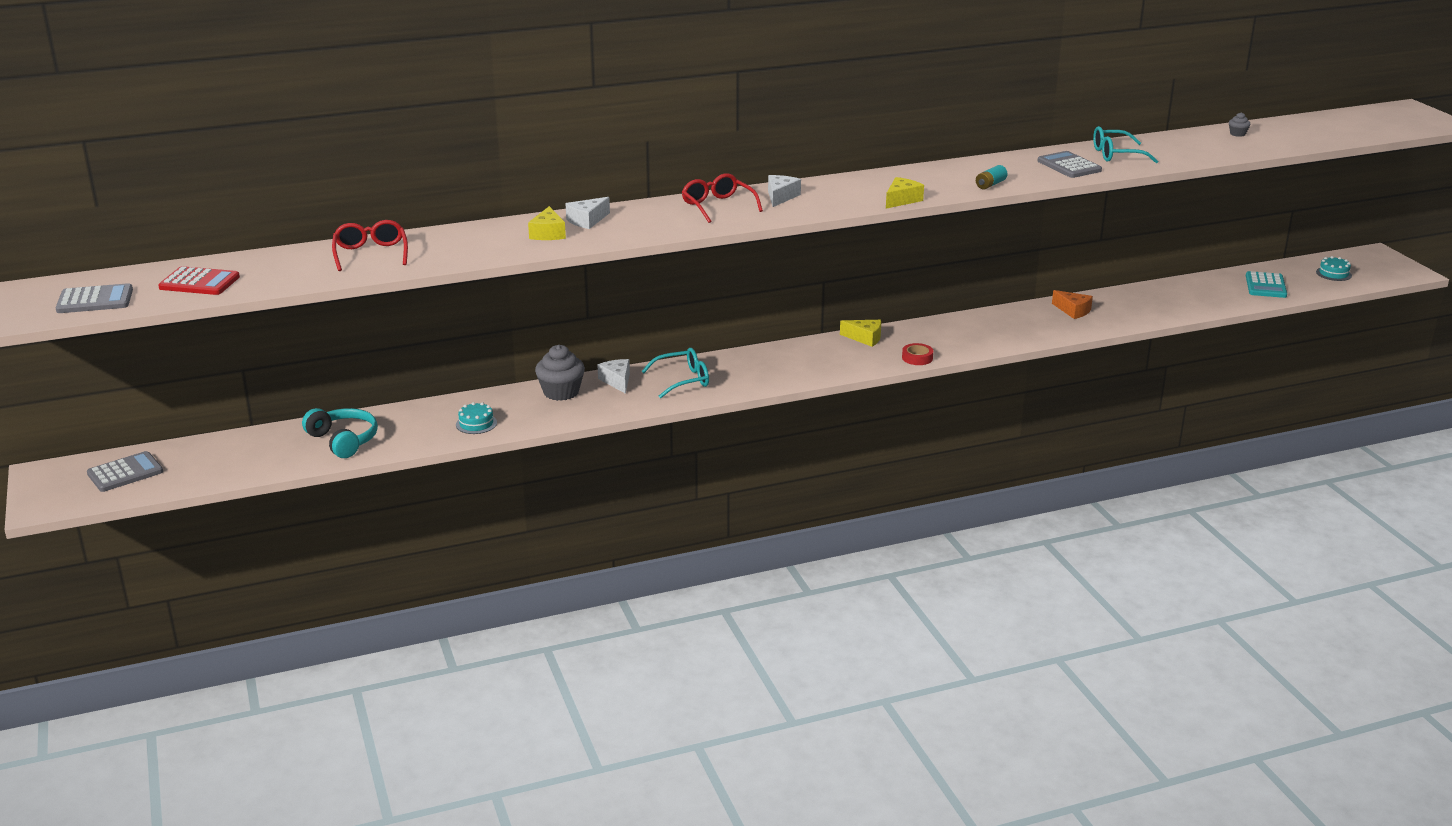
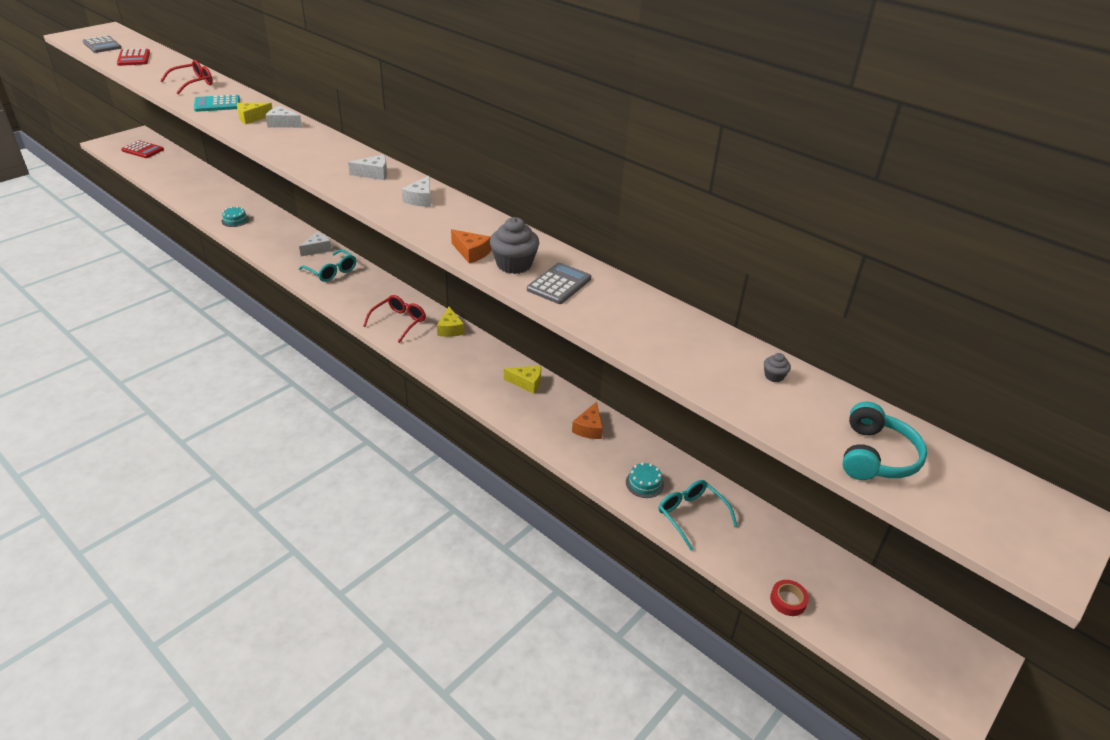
camera: 60 degrees right, 10 degrees up
(125, 473) = (143, 150): grey calculator -> red calculator
(344, 440) = (198, 190): turquoise headphones -> turquoise headphones (876, 456)
(561, 392) = (291, 235): grey cupcake -> grey cupcake (514, 264)
(718, 206) = (338, 157): red glasses -> red glasses (399, 322)
(861, 187) = (420, 199): none -> white cheese
(901, 200) = (401, 220): yellow cheese -> yellow cheese (527, 383)
(917, 358) = (430, 361): red tape -> red tape (788, 600)
(990, 185) = (471, 252): turquoise battery -> orange cheese
(1116, 155) = (618, 306): turquoise glasses -> turquoise glasses (691, 515)
(1265, 286) = (773, 560): turquoise calculator -> turquoise calculator (217, 104)
(1333, 274) = (868, 619): turquoise cake -> turquoise cake (644, 483)

